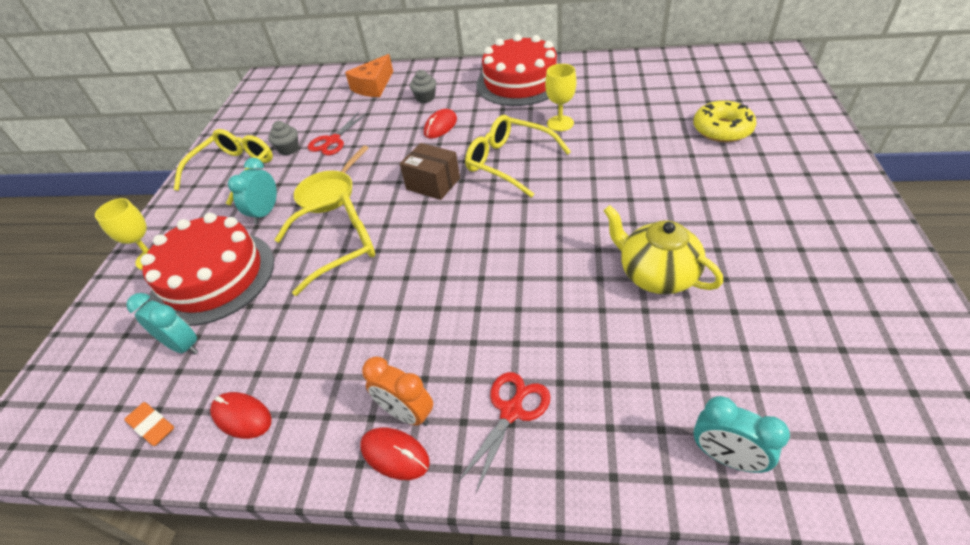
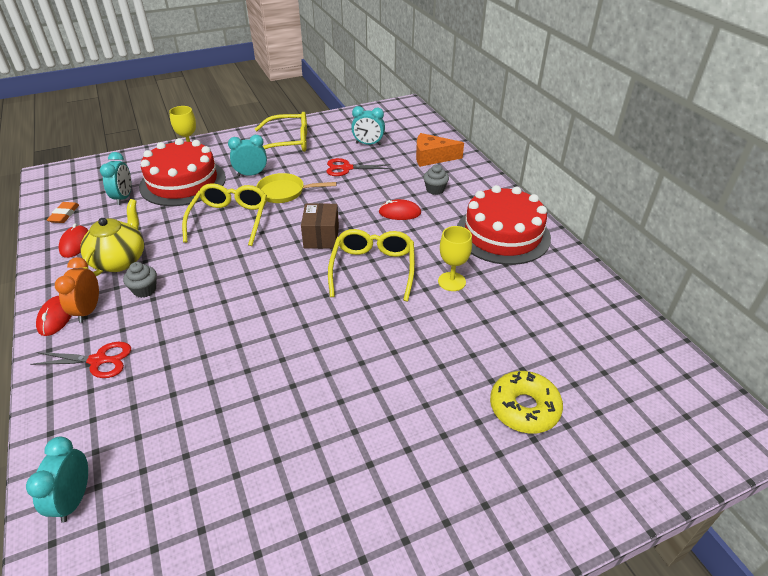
camera: 55 degrees right, 5 degrees down
(289, 149) = (324, 153): grey cupcake -> grey cupcake (145, 290)
(306, 117) = (368, 144): none -> turquoise clock
(338, 247) = (229, 220): yellow glasses -> yellow glasses turned 120 degrees counterclockwise
(656, 275) = (264, 407): yellow teapot -> yellow teapot (120, 260)

